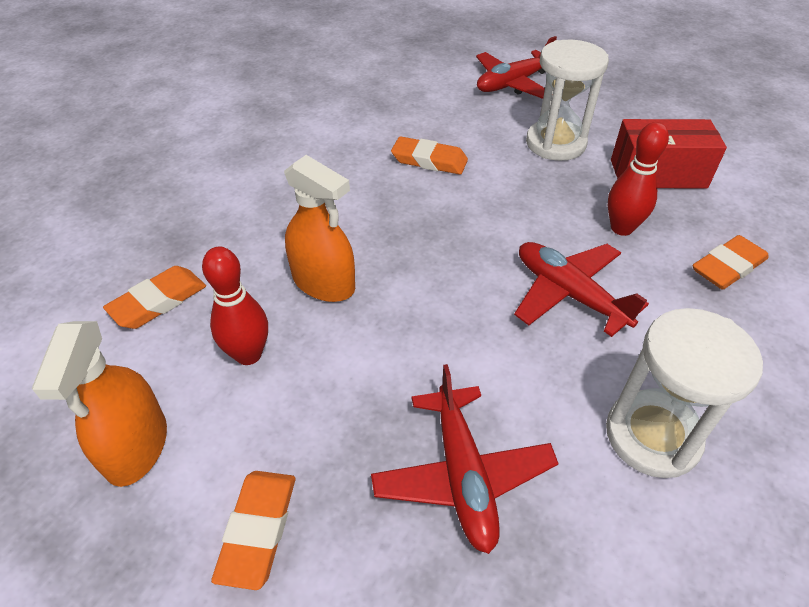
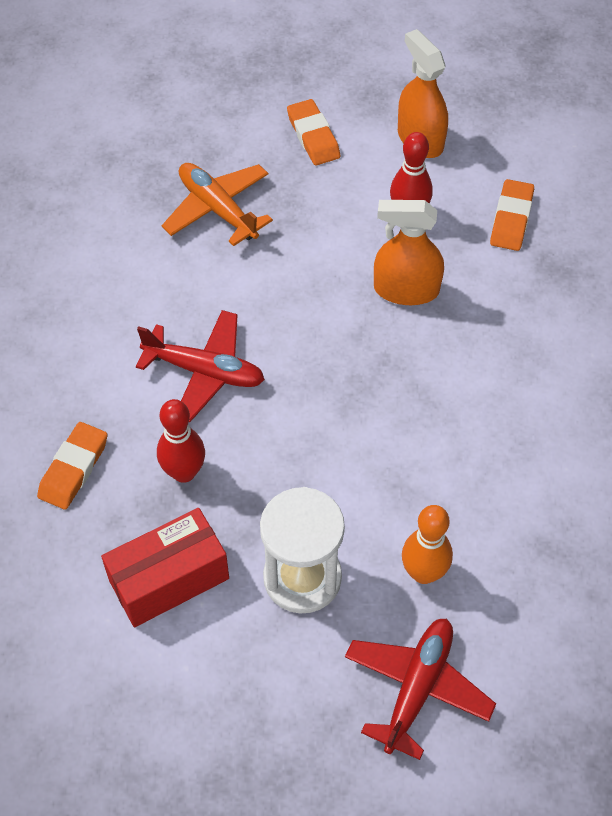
camera: 150 degrees right, 10 degrees up
(429, 160) = (422, 476): orange eraser -> none
(462, 475) = (218, 209): red plane -> orange plane
(470, 120) = (423, 573): none -> orange bowling pin
(652, 436) = (107, 284): white hourglass -> none

